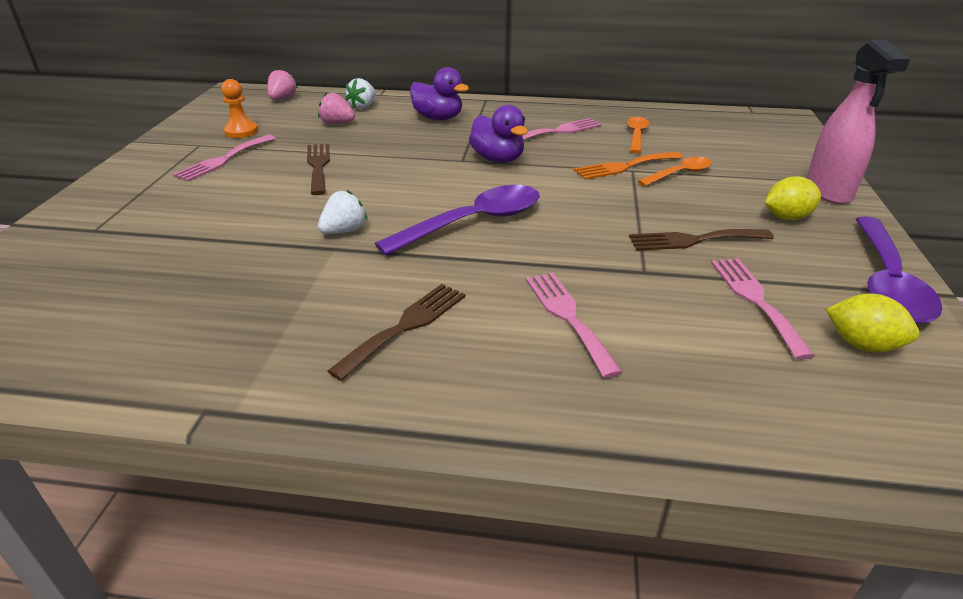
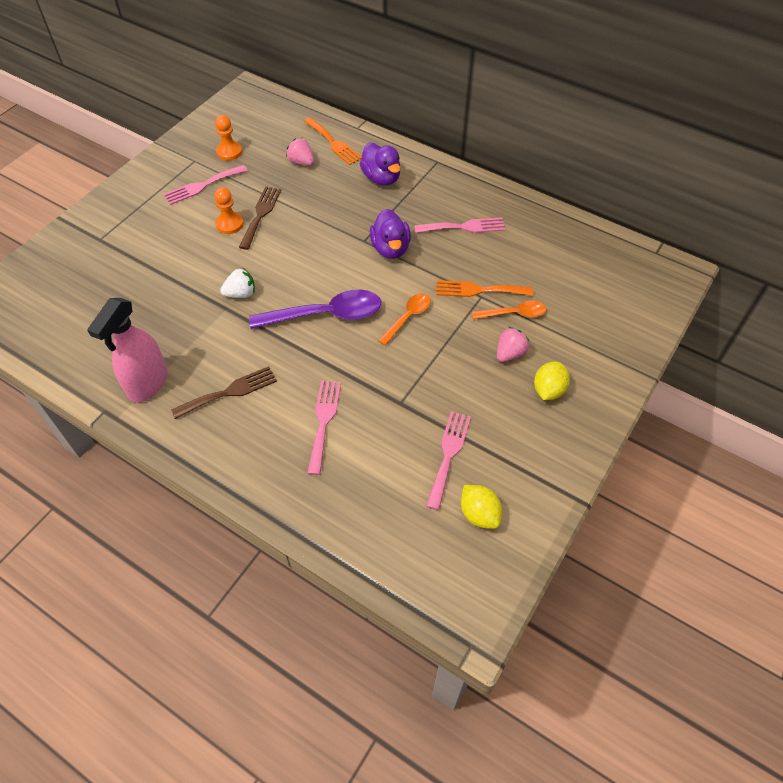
camera: 25 degrees right, 20 degrees up
(282, 99) = (279, 113): pink strawberry -> pink strawberry (510, 353)
(283, 180) = (229, 224): none -> orange pawn
(363, 106) = (333, 143): white strawberry -> orange fork
(636, 135) = (522, 253): orange spoon -> orange spoon (408, 317)
(693, 240) = (458, 387): brown fork -> none
(786, 217) = (548, 390): yellow lemon -> yellow lemon turned 75 degrees counterclockwise
(828, 192) = (611, 375): pink spray bottle -> pink spray bottle (148, 384)
(887, 282) = (553, 475): purple spoon -> none

